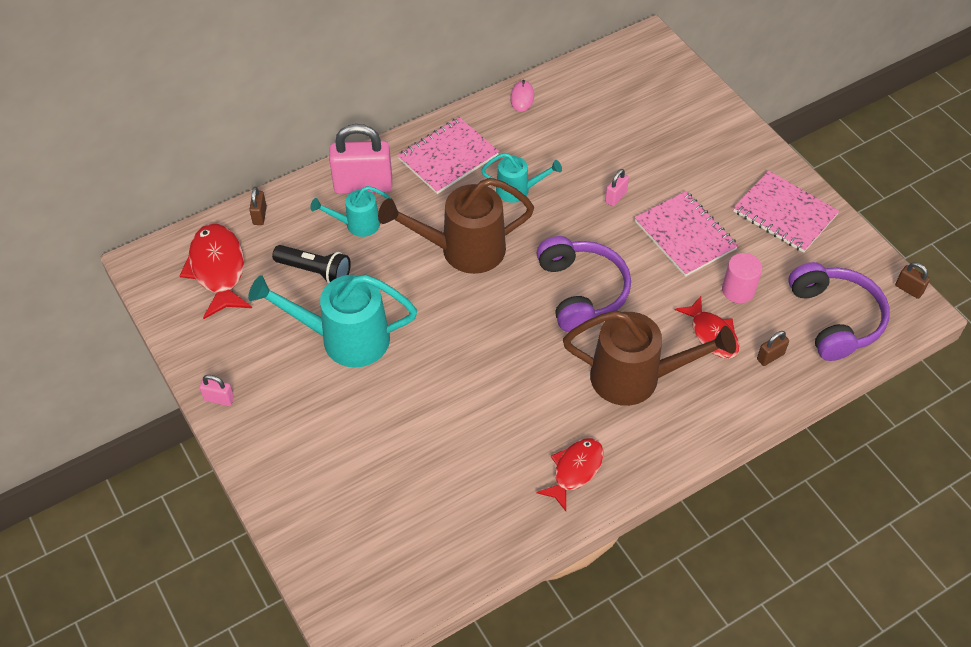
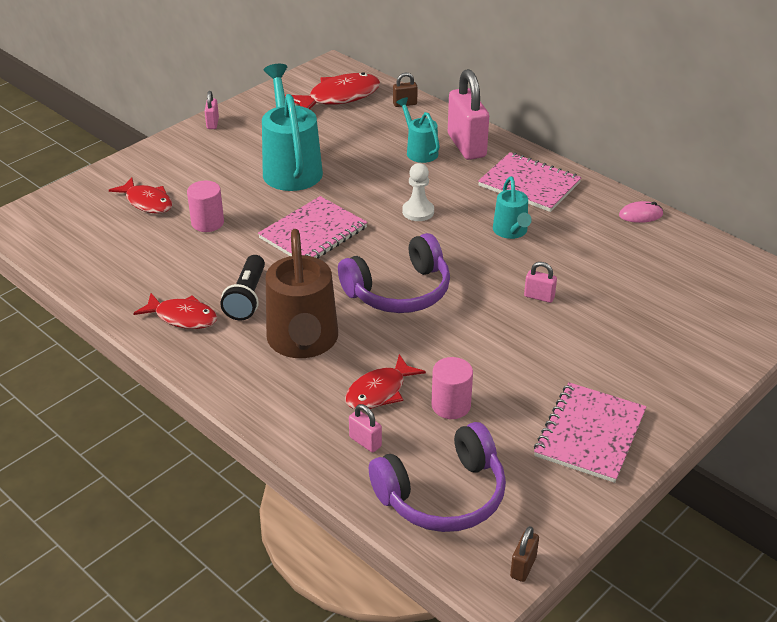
camera: 75 degrees right, 15 degrees down
(315, 271) = (357, 140): black flashlight -> black flashlight (247, 298)
(361, 483) = (147, 202): none -> red fish
(421, 429) = (207, 223): none -> pink cylinder
(463, 250) = (418, 212): brown watering can -> white pawn
(685, 235) = (512, 354): pink notebook -> pink notebook (313, 233)
(770, 356) = (365, 442): brown padlock -> pink padlock

